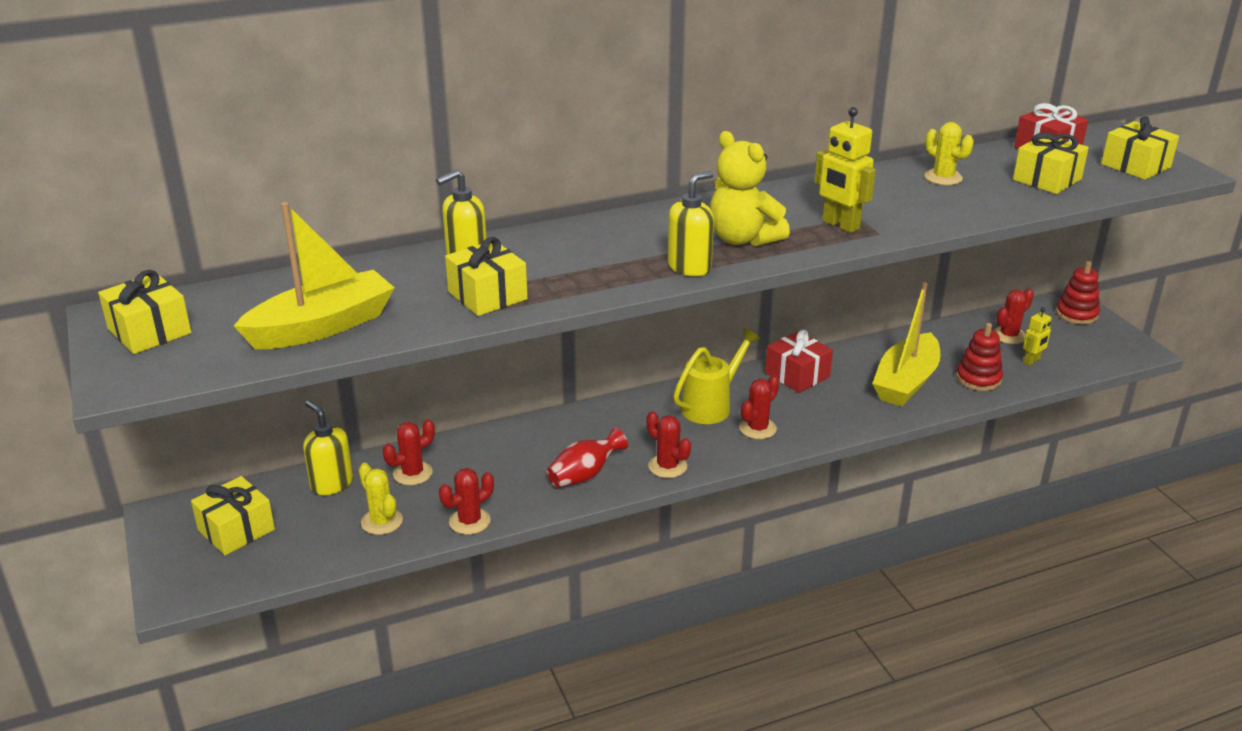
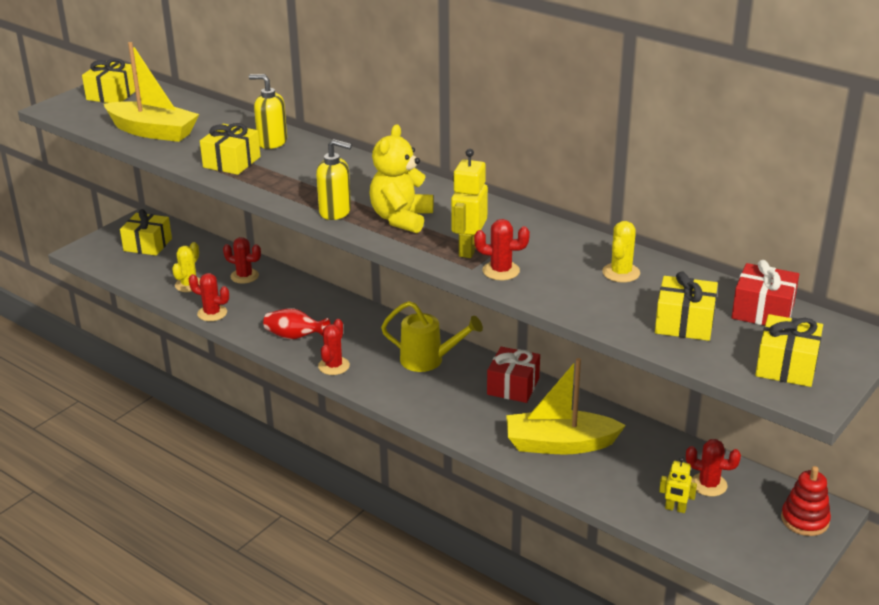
camera: 60 degrees right, 0 degrees up
(331, 484) = (212, 255): yellow soap dispenser -> none
(757, 428) = (418, 390): red cactus -> red cactus (501, 271)
(978, 379) = (608, 483): red stacking toy -> none

